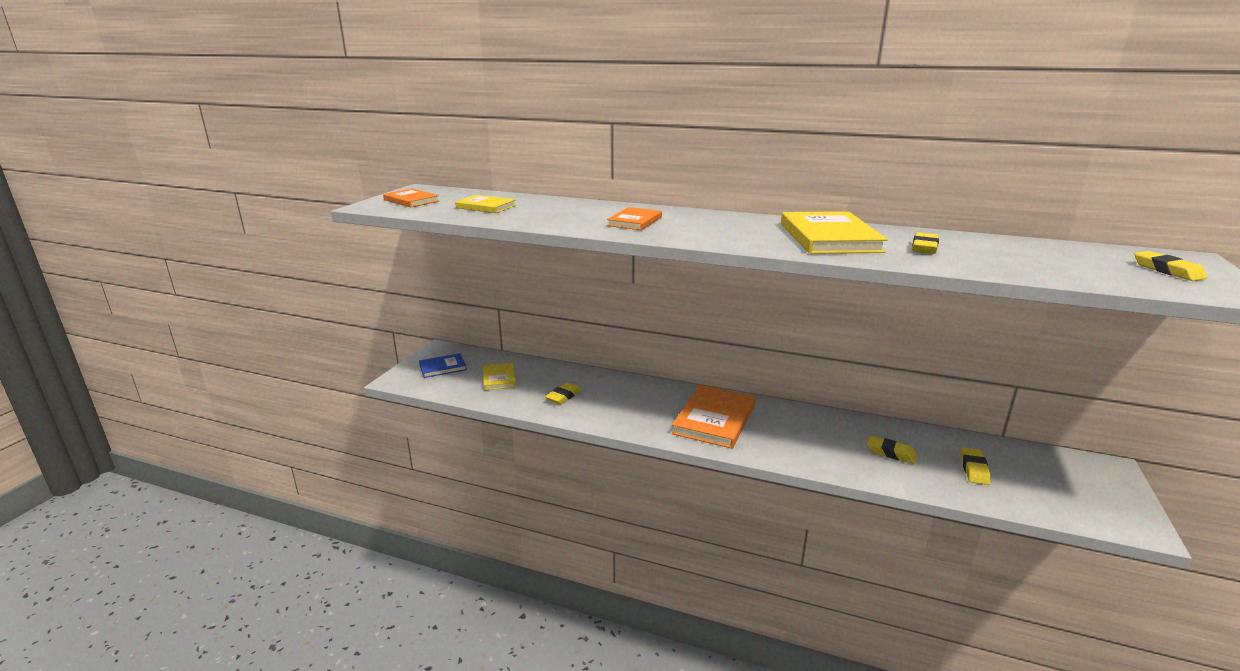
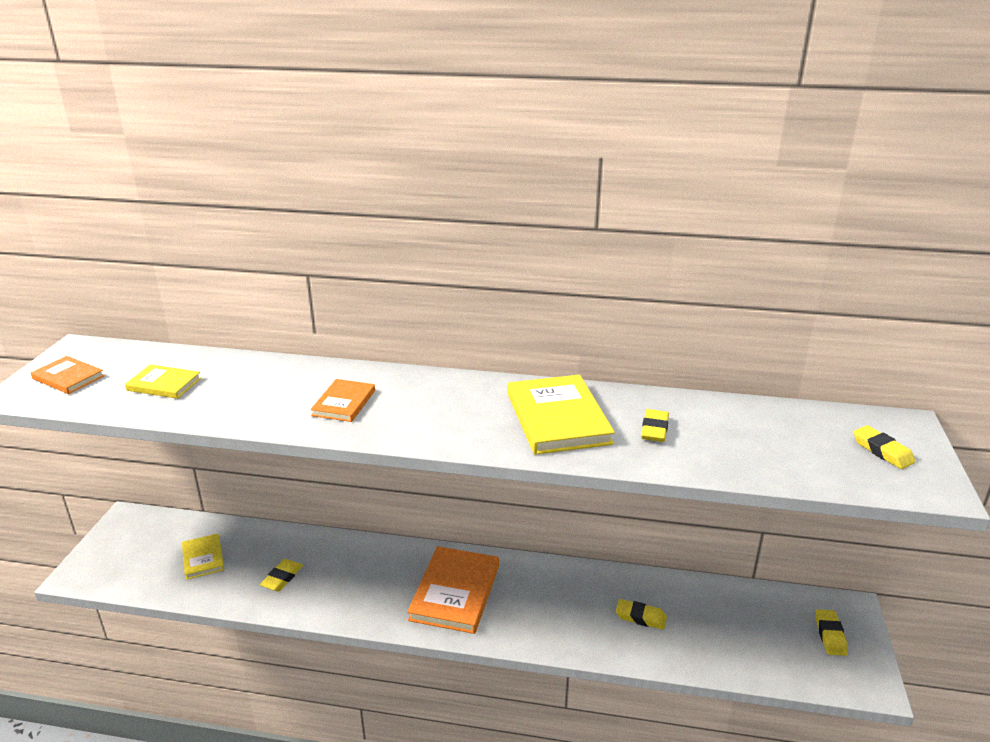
camera: 10 degrees left, 5 degrees up
(442, 367) = (132, 548): blue book -> none
(974, 469) = (722, 629): yellow eraser -> yellow eraser (830, 635)

